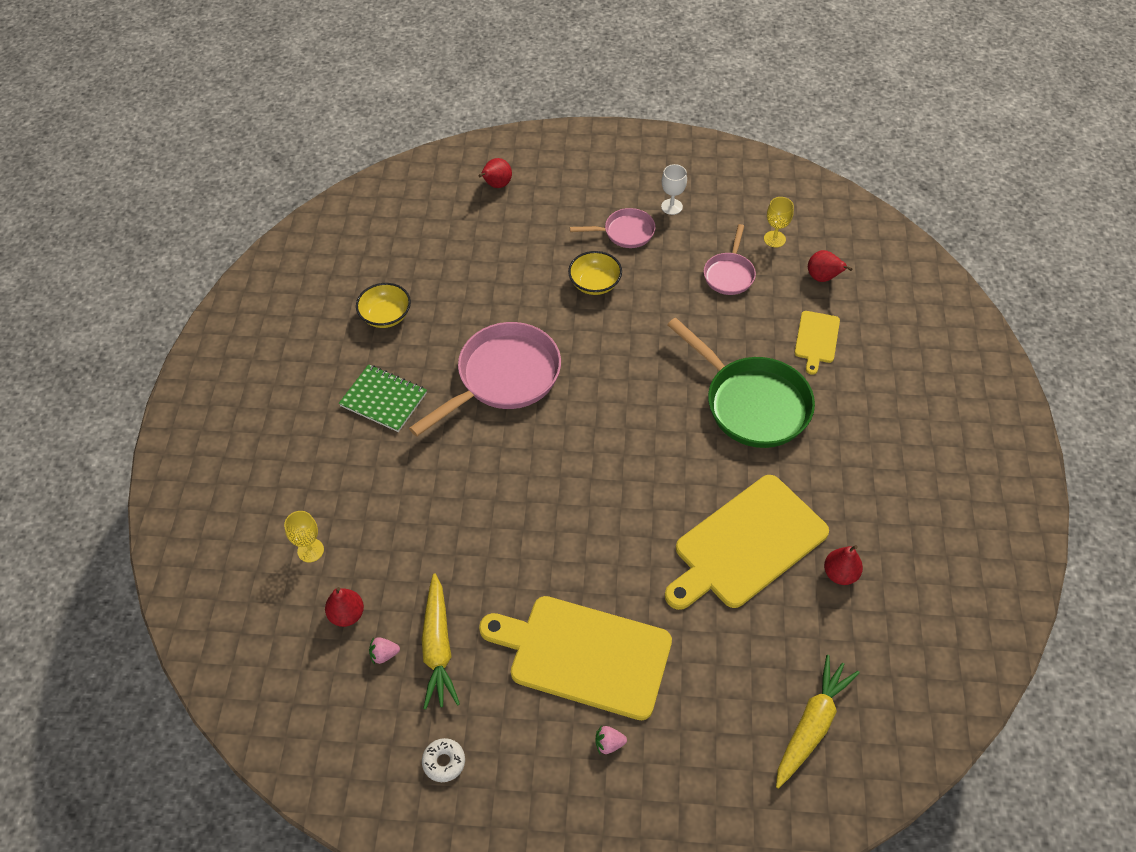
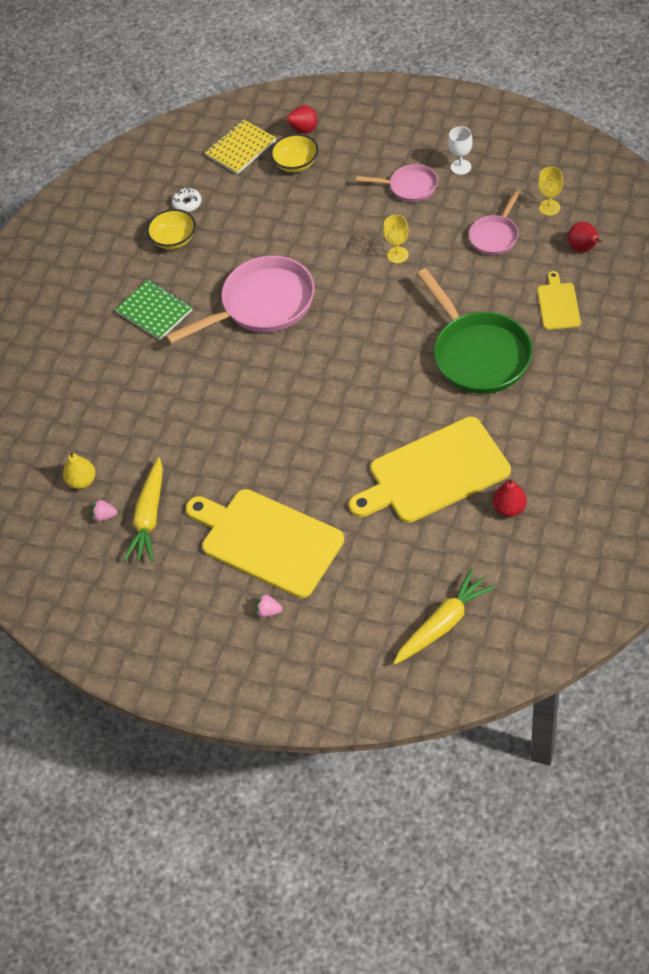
camera: 20 degrees right, 0 degrees up
(310, 550) = (64, 427): yellow goblet -> yellow goblet (397, 255)
(347, 614) = (82, 481): red pear -> yellow pear
(434, 210) = (240, 148): none -> yellow notebook
(444, 762) = (132, 604): white donut -> white donut (187, 203)
(595, 283) = (367, 231): yellow bowl -> yellow bowl (296, 163)
(816, 339) = (558, 304): yellow cutting board -> yellow cutting board turned 150 degrees clockwise

